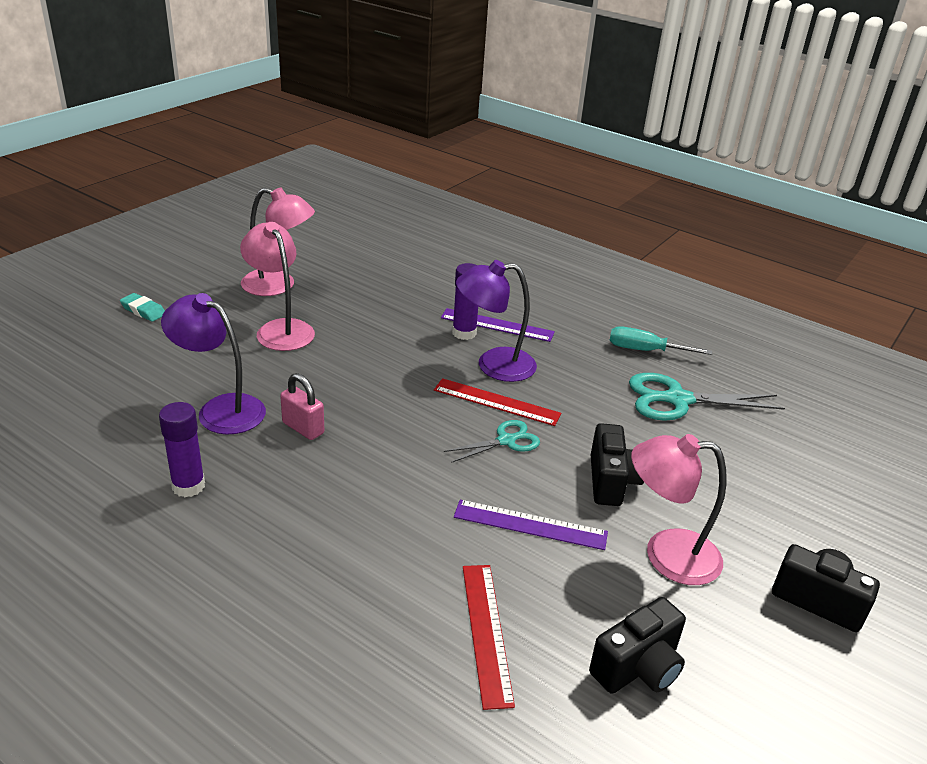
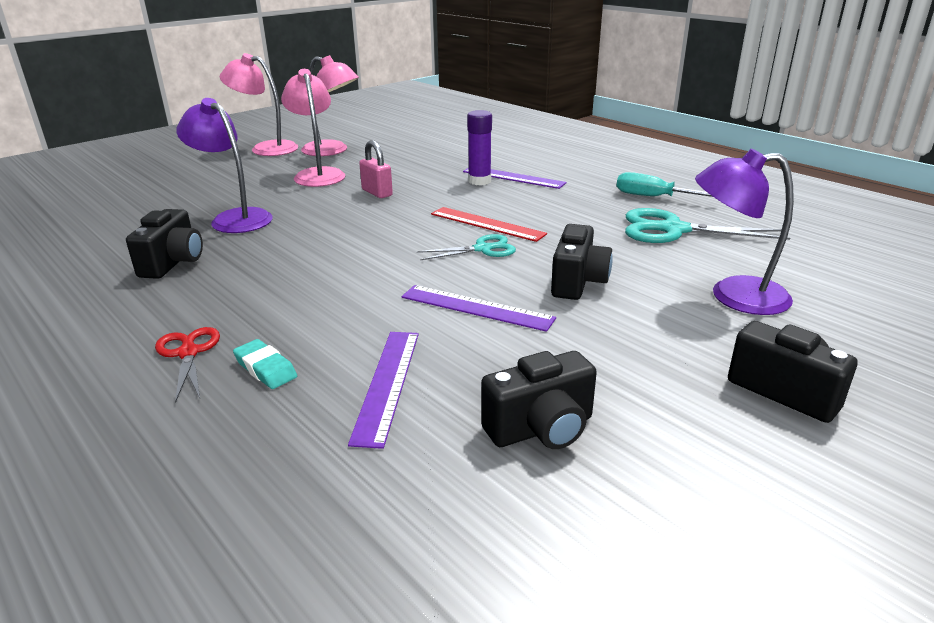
camera: 15 degrees right, 5 degrees down
(143, 311) = (213, 162): turquoise eraser -> turquoise eraser (266, 369)
(188, 486) = (173, 263): purple glue stick -> black camera
(276, 614) = (188, 353): none -> red scissors
(303, 428) = (297, 232): pink padlock -> pink padlock (377, 193)
(486, 632) = (387, 384): red ruler -> purple ruler
(494, 365) = (497, 201): purple lamp -> purple lamp (733, 296)
(666, 555) = (614, 340): pink lamp -> pink lamp (266, 148)

